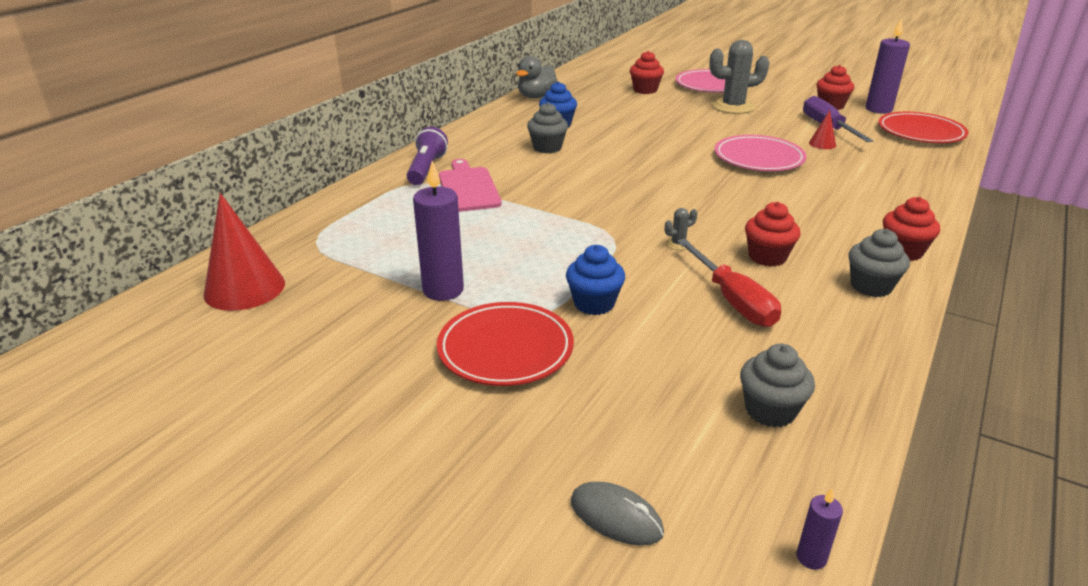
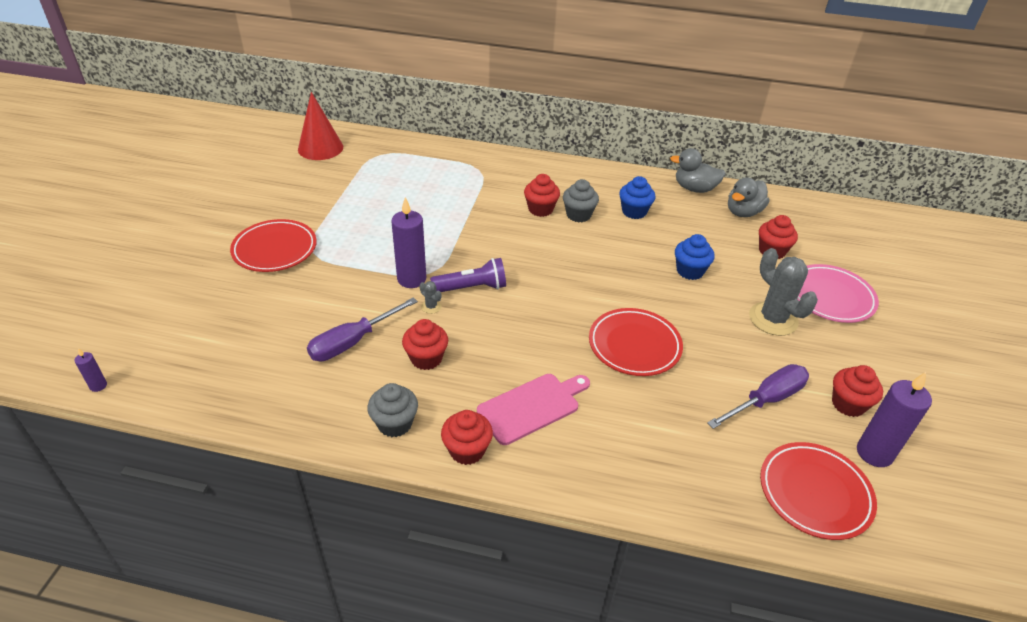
camera: 70 degrees right, 10 degrees up
(426, 169) = (504, 168): purple flashlight -> purple flashlight (472, 288)
(443, 290) = (335, 213): purple candle -> purple candle (411, 279)
(468, 188) = (482, 192): pink cutting board -> pink cutting board (532, 407)
(525, 163) = (540, 209): none -> red cupcake
(585, 88) = (743, 212): none -> grey duck
(594, 303) = (333, 276): blue cupcake -> blue cupcake (690, 271)
(616, 517) = (133, 312): grey mouse -> none
(733, 300) = (352, 342): red screwdriver -> purple screwdriver
(758, 158) = (634, 345): pink plate -> red plate
(770, 410) = (222, 366): grey cupcake -> none
(822, 144) = (708, 395): red cone -> none

